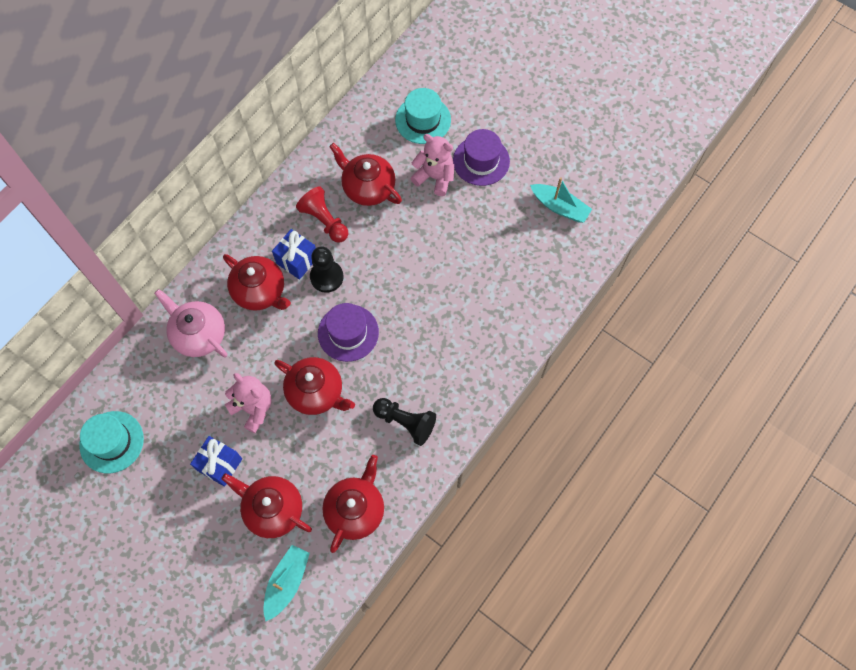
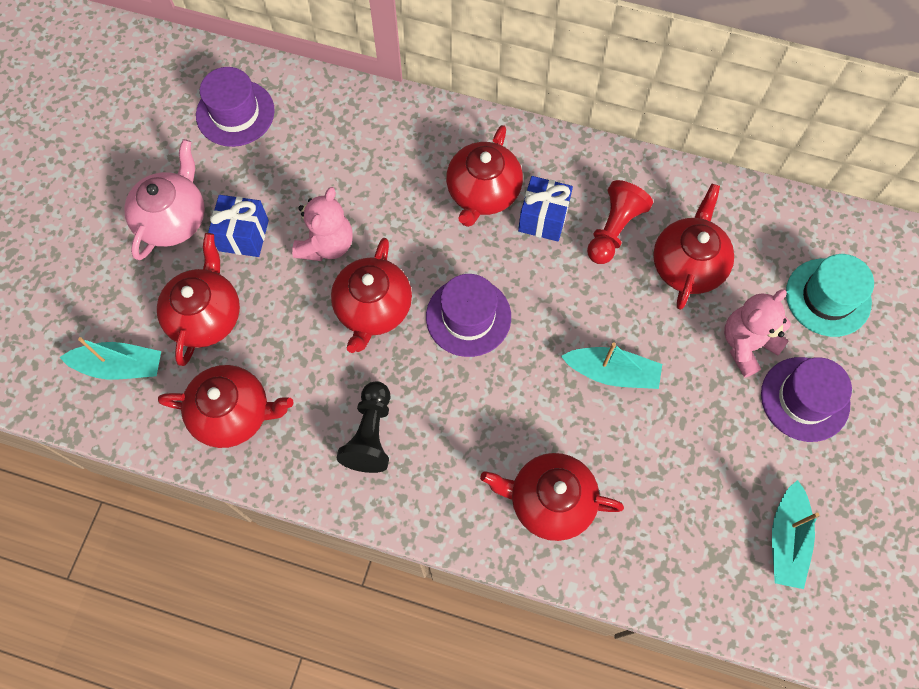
camera: 70 degrees right, 0 degrees up
(111, 442) = (235, 113): turquoise hat -> purple hat
(198, 334) = (399, 148): pink teapot -> pink teapot (173, 219)
(326, 277) = (535, 262): black pawn -> none
(422, 260) = (612, 373): none -> turquoise boat
(435, 177) = (746, 344): pink teddy bear -> pink teddy bear turned 135 degrees counterclockwise
(490, 328) = (549, 501): none -> red teapot

